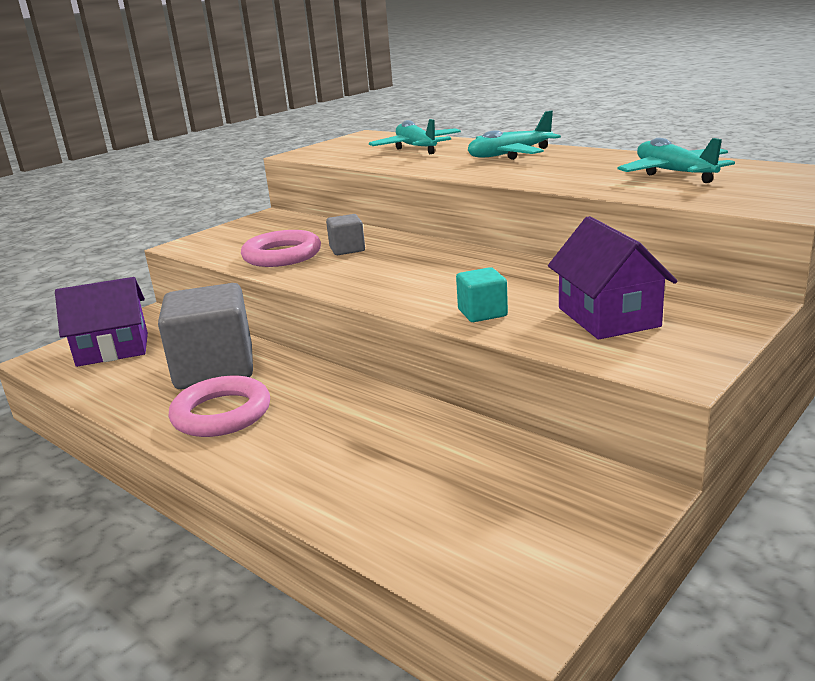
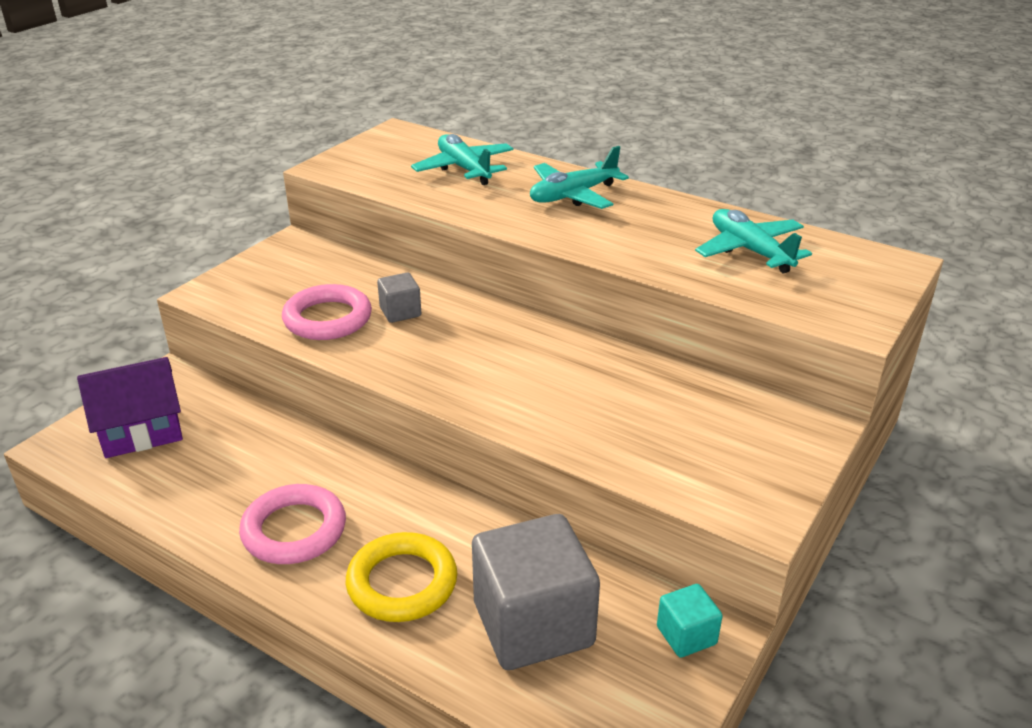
camera: 10 degrees left, 10 degrees up
(215, 369) = (270, 464): grey cube -> grey cube (533, 624)
(311, 452) = (402, 583): none -> yellow ring
(482, 313) = (565, 426): turquoise cube -> turquoise cube (686, 635)
(608, 317) = (689, 436): purple house -> none

